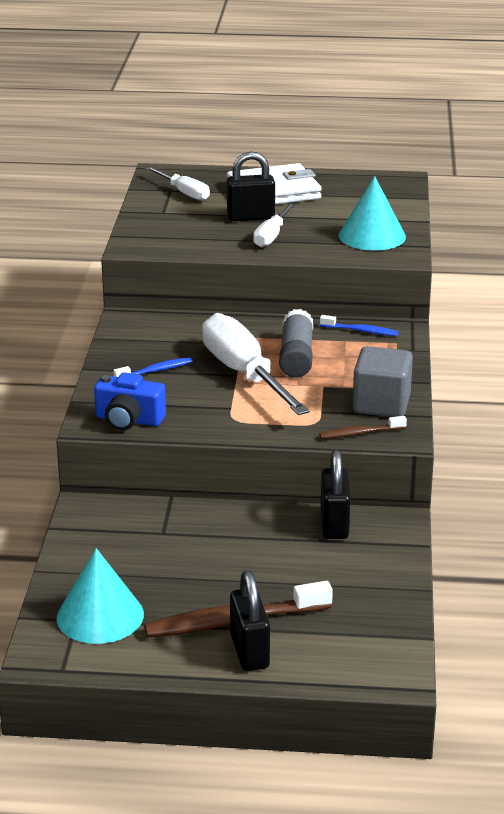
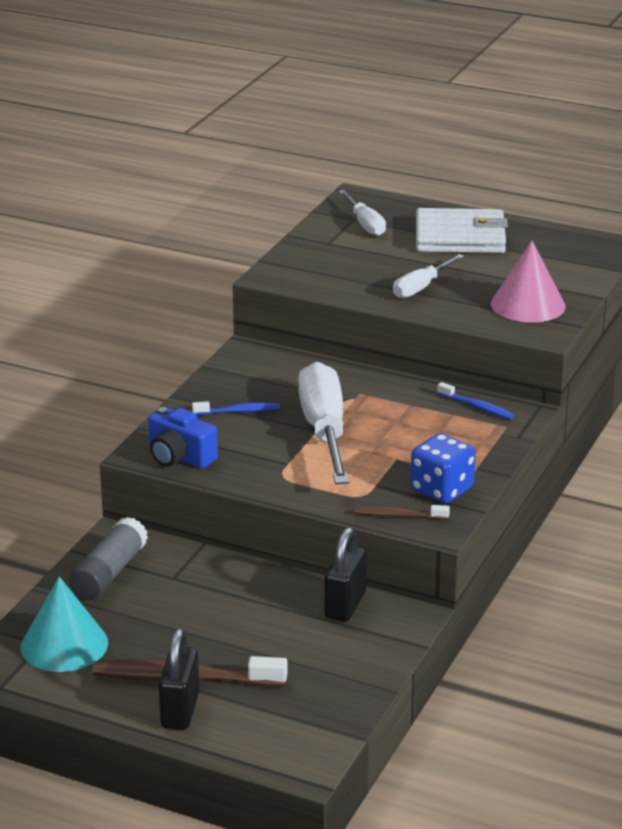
camera: 20 degrees right, 0 degrees up
(250, 217) = (414, 263): black padlock -> none
(296, 357) = (390, 422): grey glue stick -> grey glue stick (109, 573)
(372, 236) = (528, 305): turquoise cone -> pink cone
(381, 404) = (441, 490): grey cube -> blue dice

